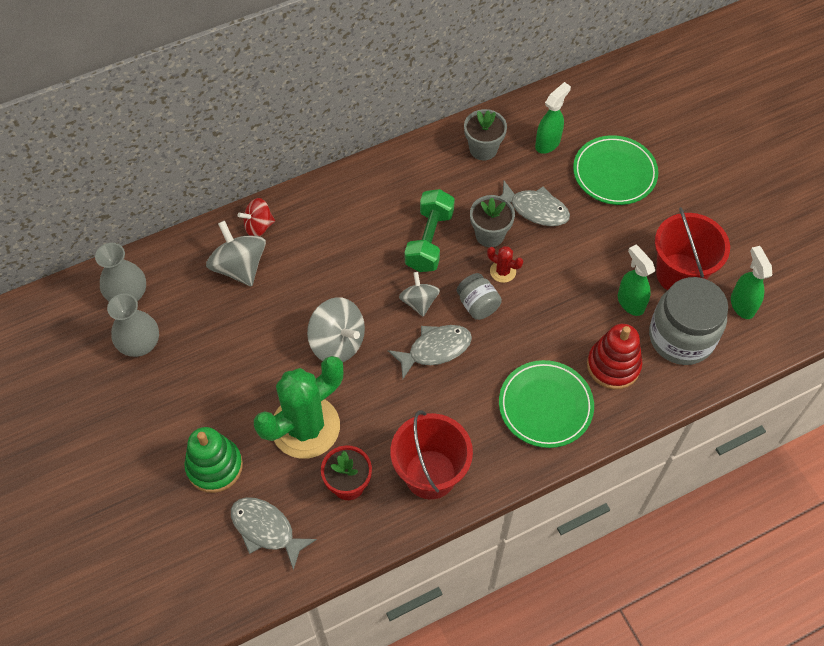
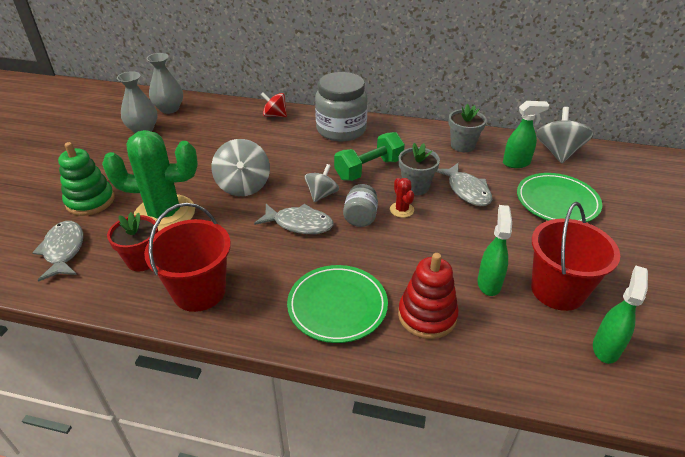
camera: 40 degrees right, 20 degrees down
(239, 267) = (240, 126): grey spinning top -> grey spinning top (558, 152)
(681, 337) = (515, 335): grey jar -> grey jar (341, 130)

